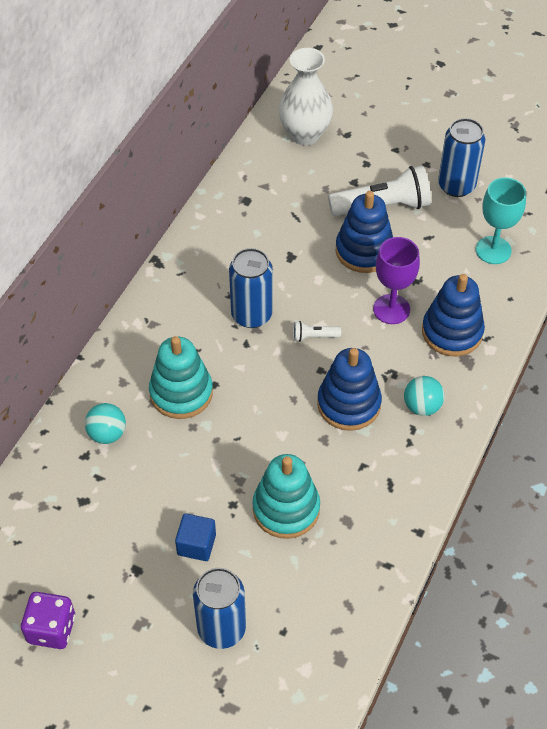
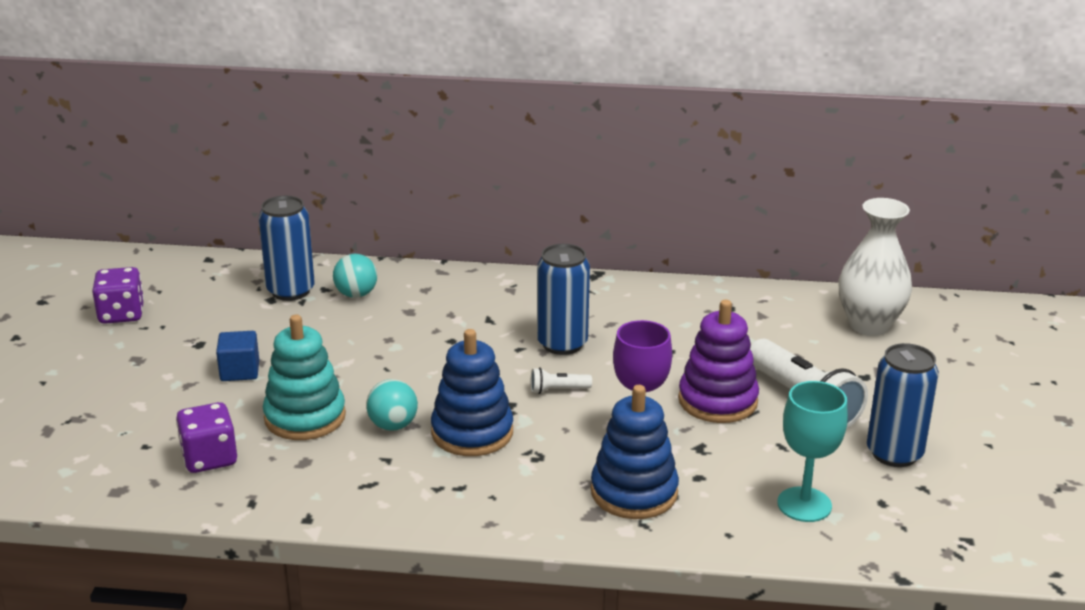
camera: 70 degrees right, 25 degrees down
(181, 393) = (429, 323): turquoise stacking toy -> none
(221, 628) = (141, 406): blue can -> blue can (290, 291)
(314, 336) = (558, 390): white flashlight -> white flashlight turned 75 degrees counterclockwise
(319, 586) = (209, 458): none -> purple dice
(364, 251) = (717, 401): blue stacking toy -> purple stacking toy
(422, 406) = (498, 488): turquoise ball -> turquoise ball (393, 425)

